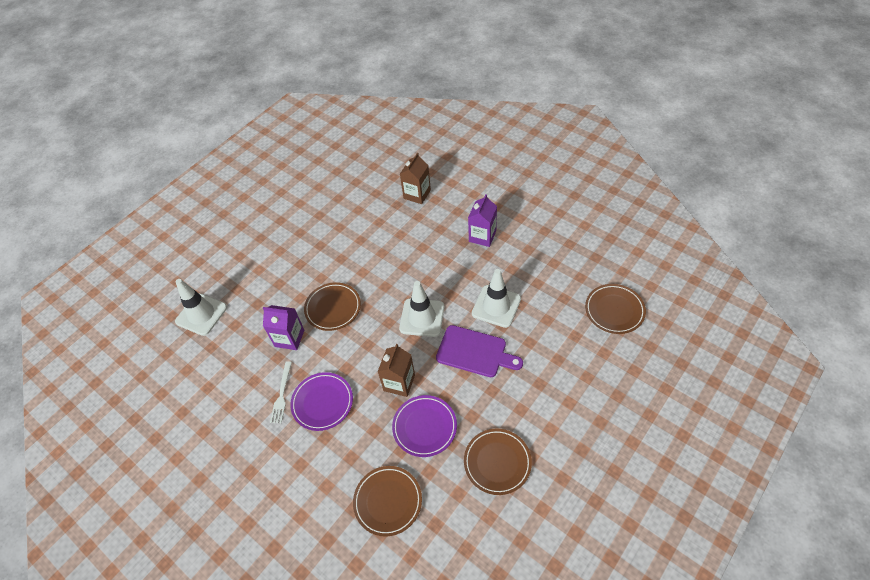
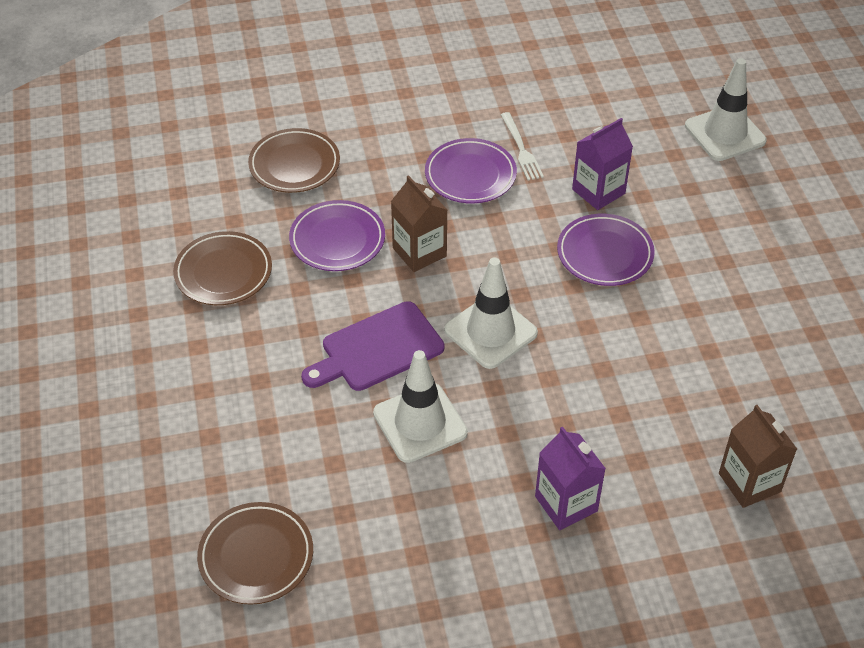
camera: 125 degrees right, 5 degrees down
(282, 394) = (521, 149): white fork -> white fork turned 150 degrees counterclockwise
(333, 308) = (605, 254): brown plate -> purple plate

